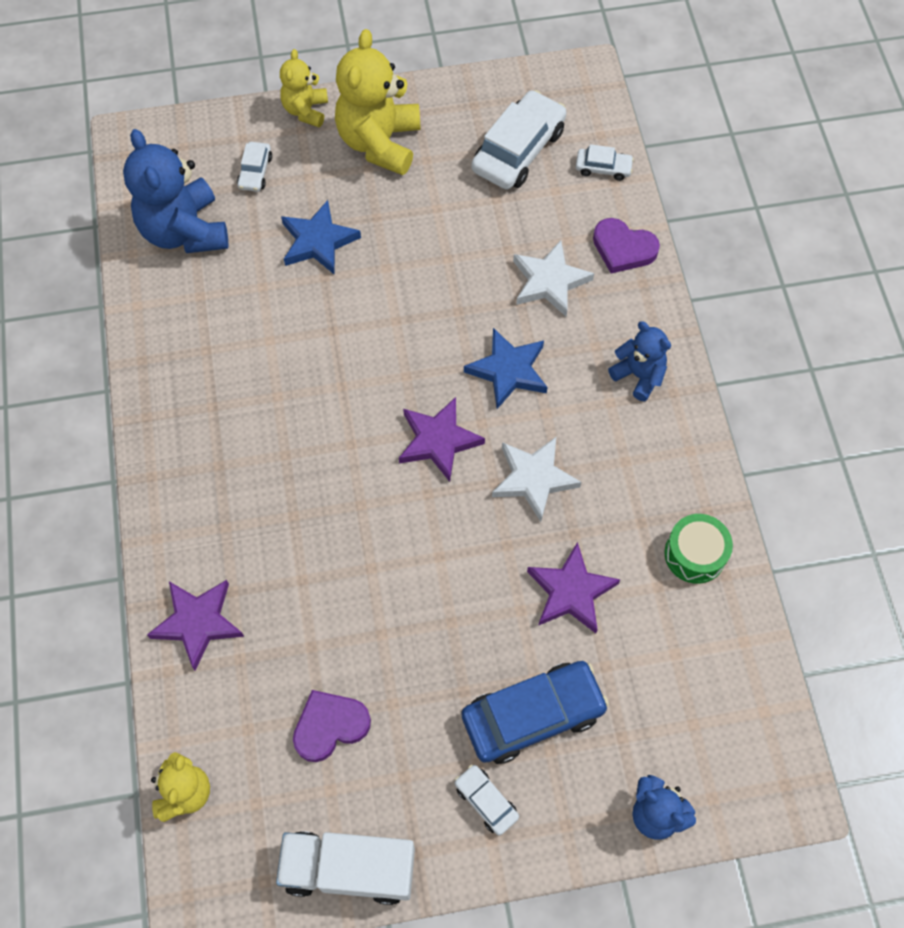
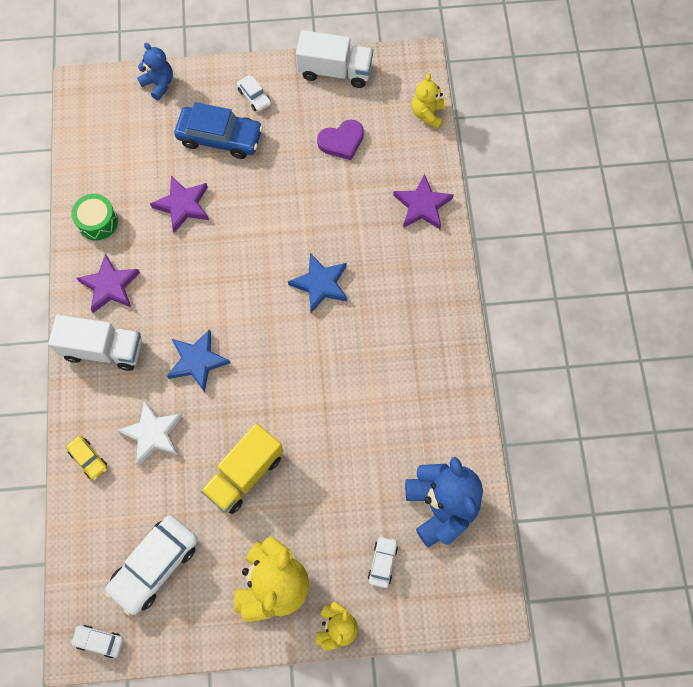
camera: 175 degrees left, 5 degrees up
(318, 241) = (332, 487): blue star -> blue star (320, 284)
(427, 247) = (244, 474): none -> yellow truck
(438, 441) = (255, 312): purple star -> purple star (110, 286)
(533, 715) = (220, 138): blue car -> blue car turned 150 degrees counterclockwise
(534, 479) = (193, 280): white star -> none
(603, 168) = (86, 540): white car -> white car (99, 641)
(623, 248) = (88, 459): purple heart -> yellow car
(638, 375) = (103, 349): blue teddy bear -> white truck

